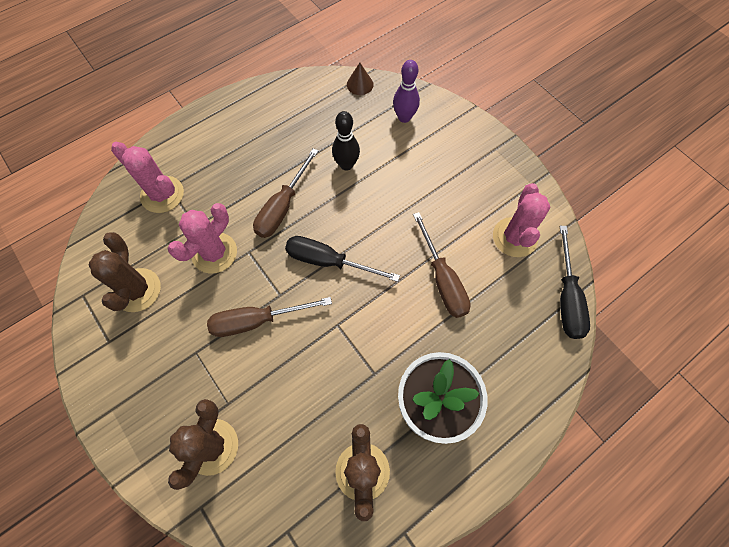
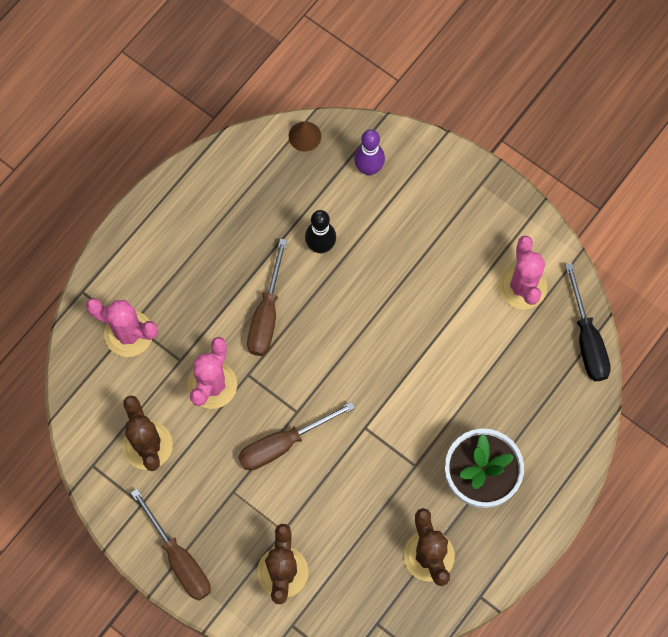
camera: 15 degrees left, 5 degrees up
(328, 261) = (335, 363): black screwdriver -> none
(442, 279) = (458, 353): brown screwdriver -> brown screwdriver (179, 559)

